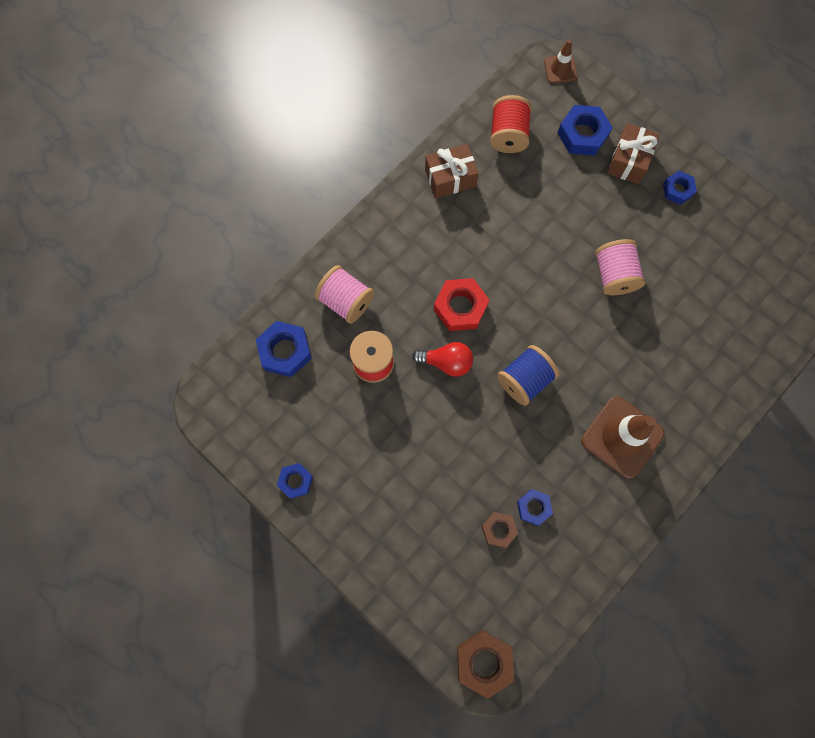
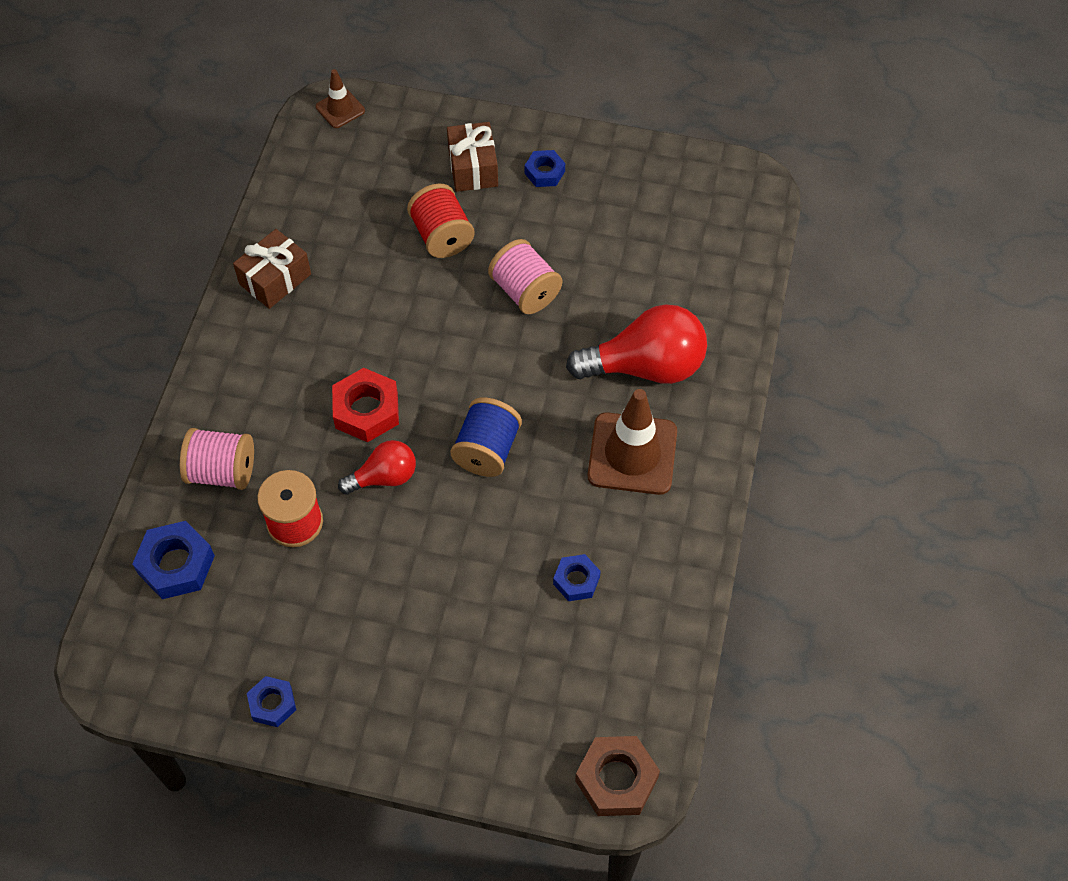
camera: 30 degrees left, 15 degrees down
(498, 530) = (550, 626): brown nut -> none
(508, 135) = (318, 203): red spool -> red spool (442, 236)
(582, 134) = (405, 164): blue nut -> none
(667, 377) = (645, 366): none -> red light bulb

